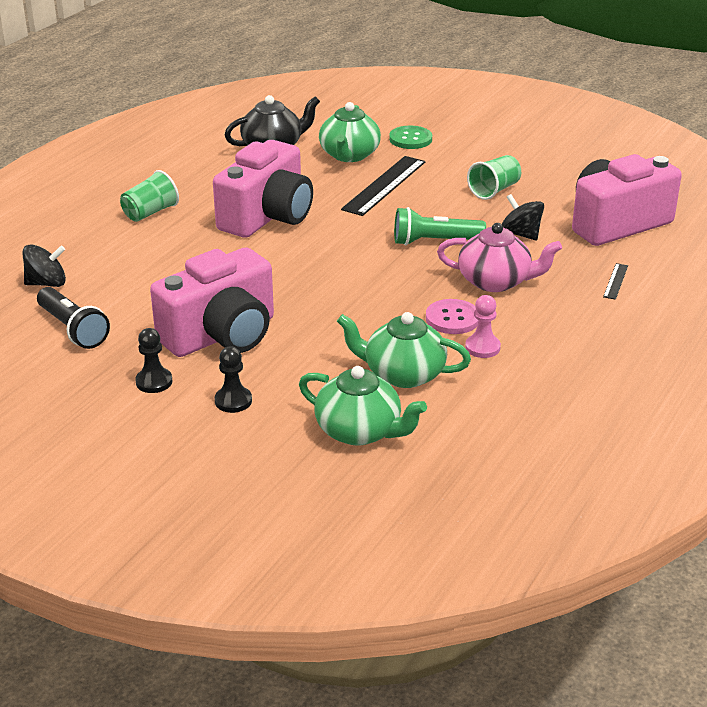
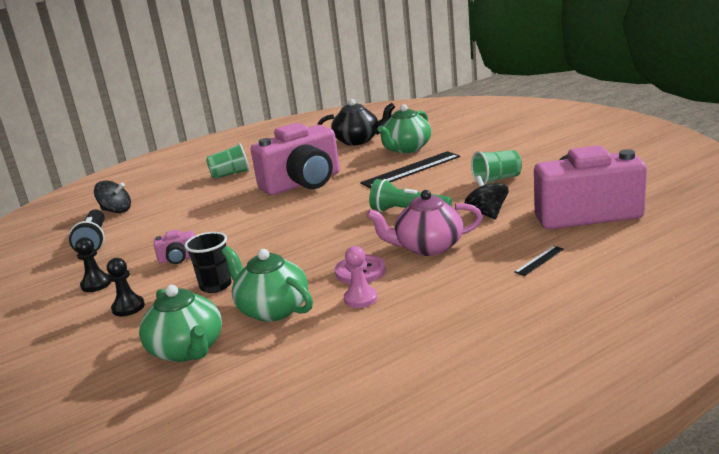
camera: 30 degrees right, 10 degrees down
(221, 335) = (178, 258): pink camera -> pink camera, size x0.41
(309, 359) = (216, 286): none -> black cup
(410, 139) = (465, 141): green button -> none
(496, 281) = (427, 247): pink teapot -> pink teapot turned 135 degrees clockwise

